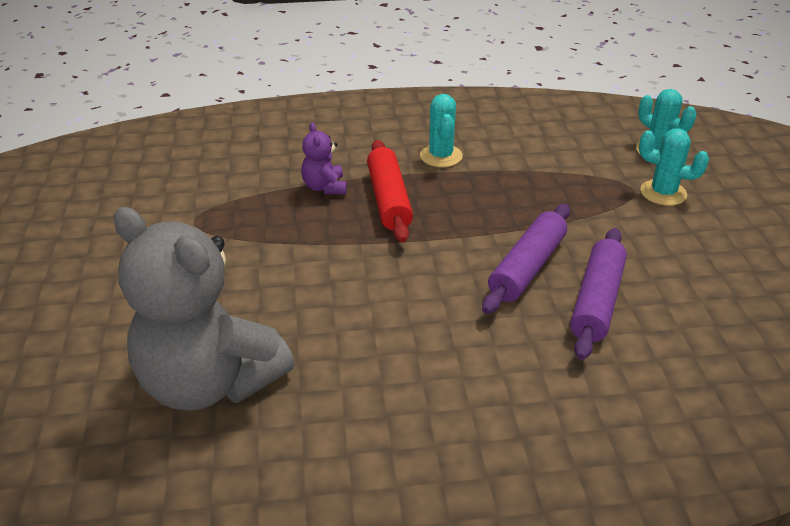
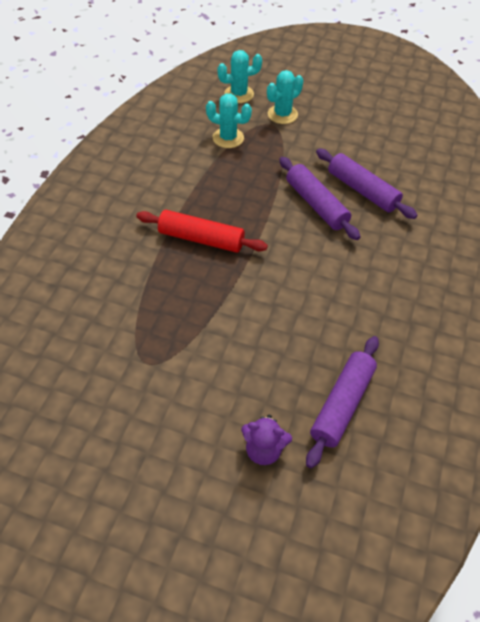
camera: 65 degrees left, 15 degrees up
(209, 382) = (342, 404): grey teddy bear -> purple rolling pin
(325, 187) = (160, 268): purple teddy bear -> purple teddy bear (264, 450)
(441, 156) = (168, 191): turquoise cactus -> turquoise cactus (228, 138)

